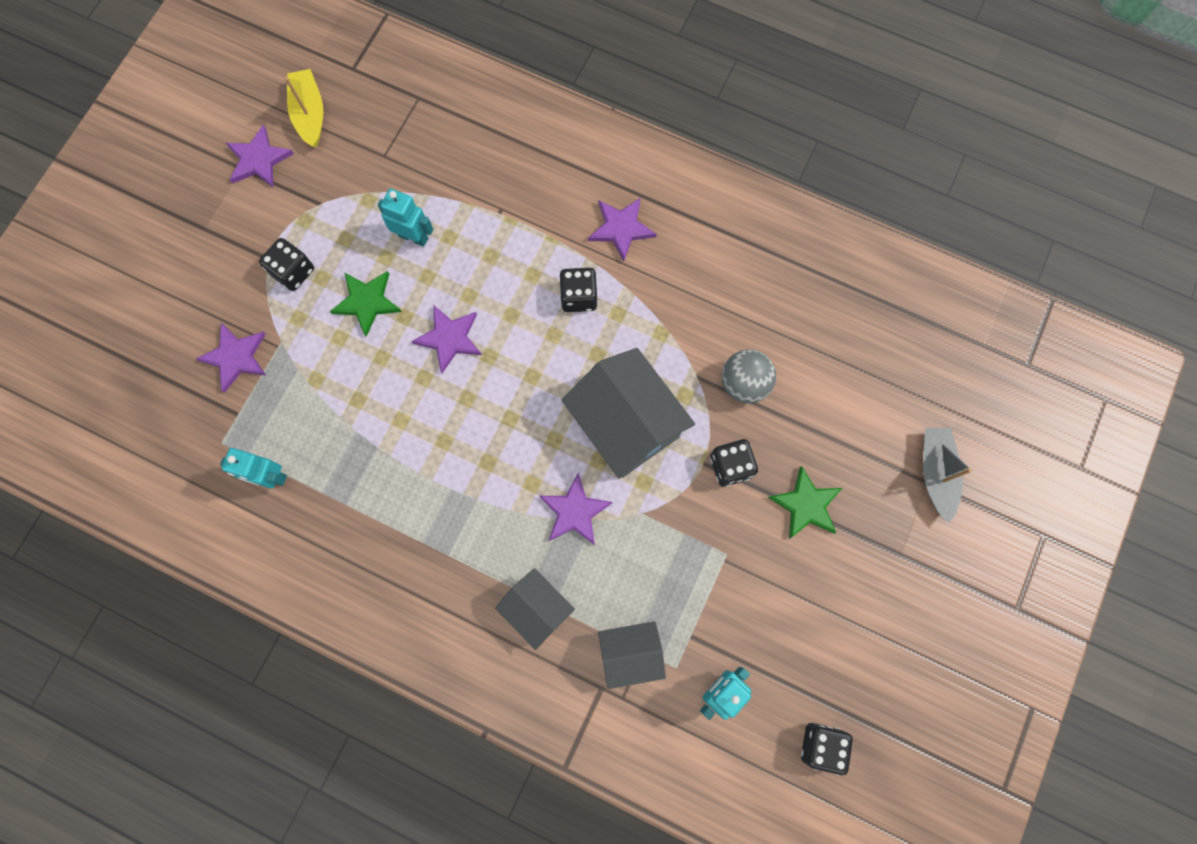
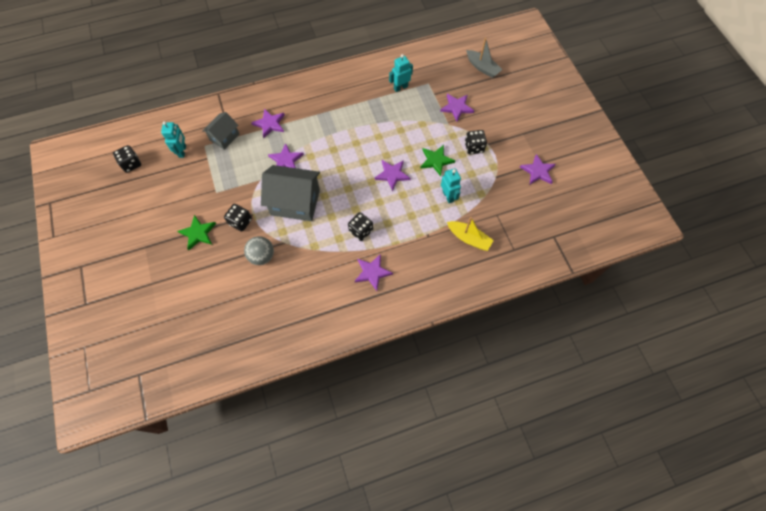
camera: 135 degrees right, 10 degrees down
(310, 114) = (544, 204): yellow boat -> yellow boat (469, 238)
(413, 236) = (448, 196): turquoise robot -> turquoise robot turned 90 degrees counterclockwise
(537, 609) = (270, 124): grey house -> purple star
(935, 473) = (151, 289): grey boat -> grey boat (482, 67)

